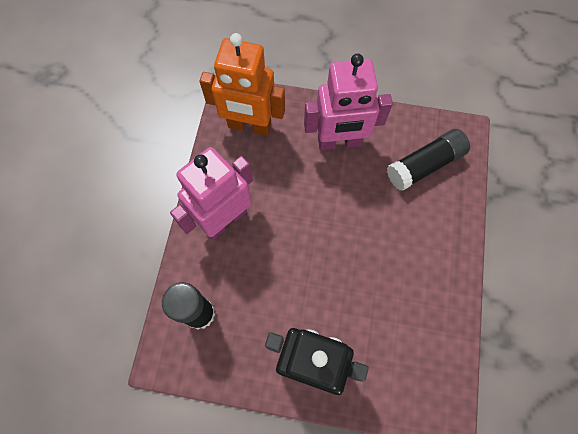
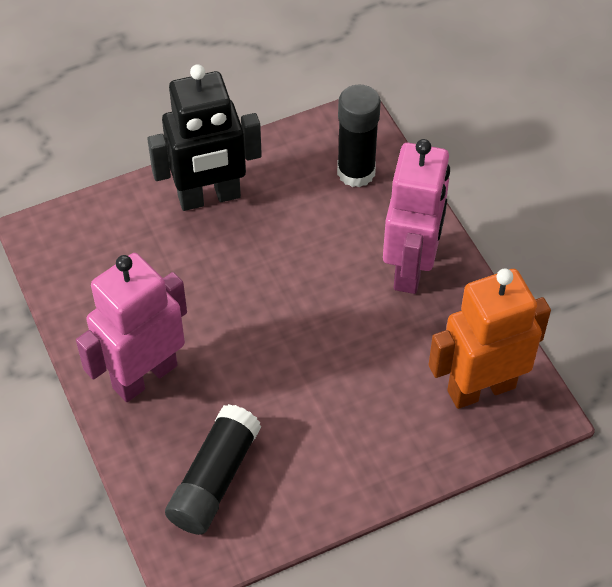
camera: 145 degrees right, 15 degrees down
(339, 142) = (348, 440): pink robot -> pink robot (144, 376)

